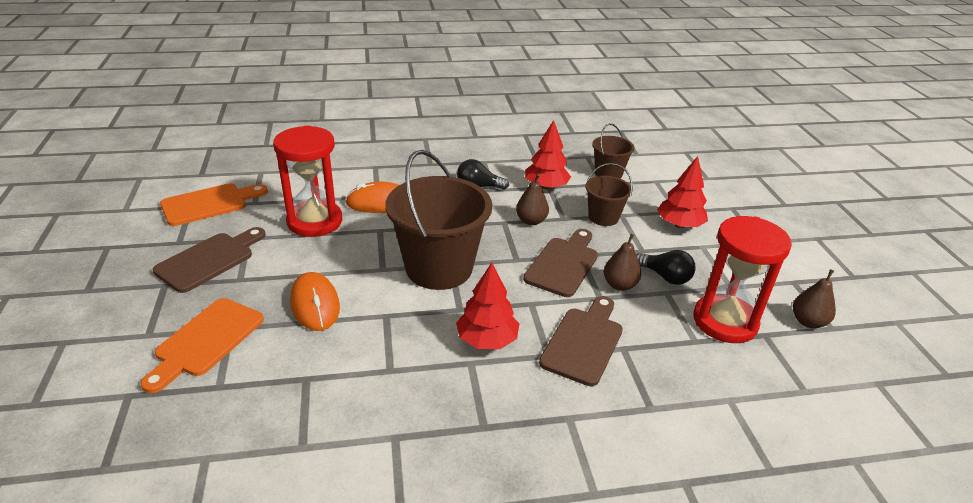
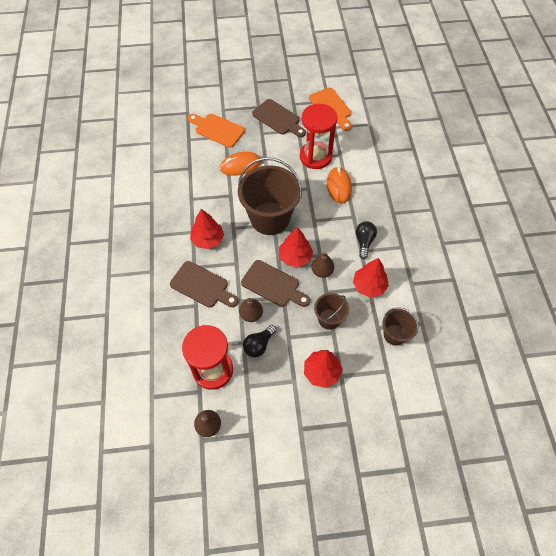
camera: 95 degrees right, 25 degrees up
(510, 243) = (295, 257): none -> red tree

